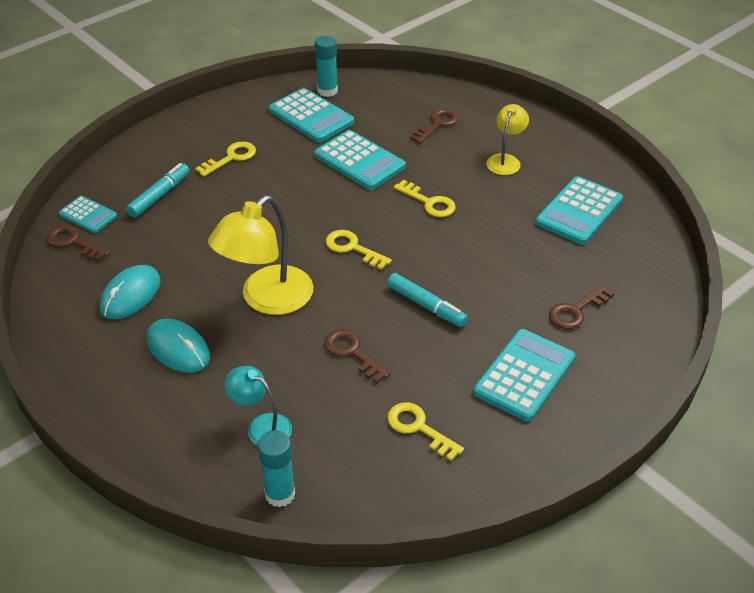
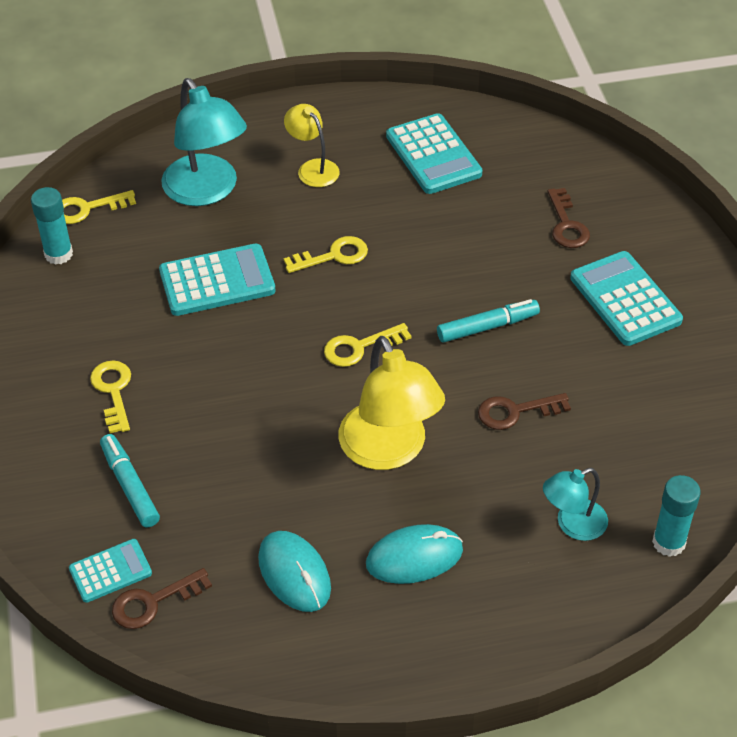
camera: 60 degrees left, 5 degrees up
(311, 116) = (96, 288): turquoise calculator -> none
(418, 428) = (645, 403): yellow key -> yellow key (87, 209)
(437, 124) = (207, 191): brown key -> turquoise lamp

